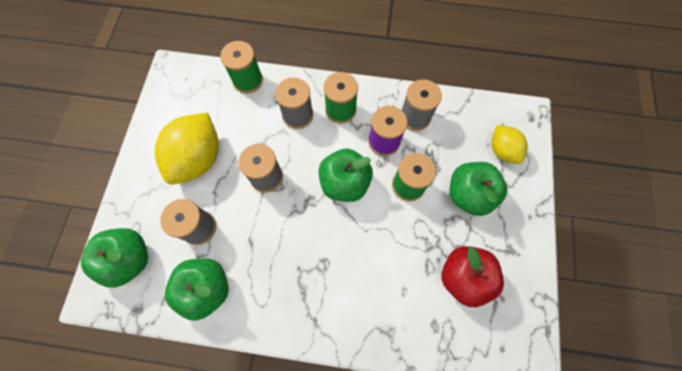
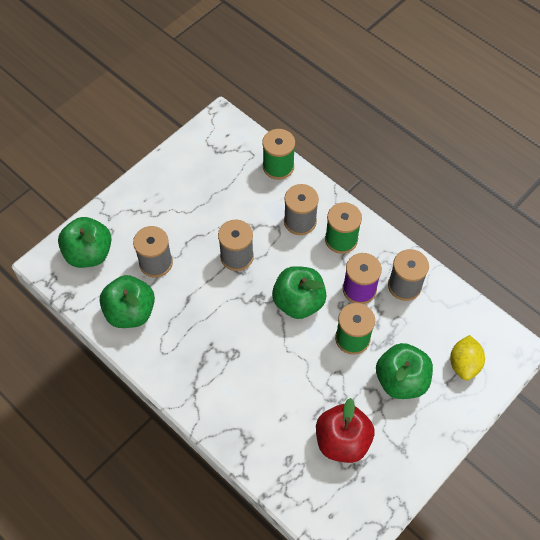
camera: 35 degrees right, 10 degrees down
(198, 158) = (192, 208): yellow lemon -> none

